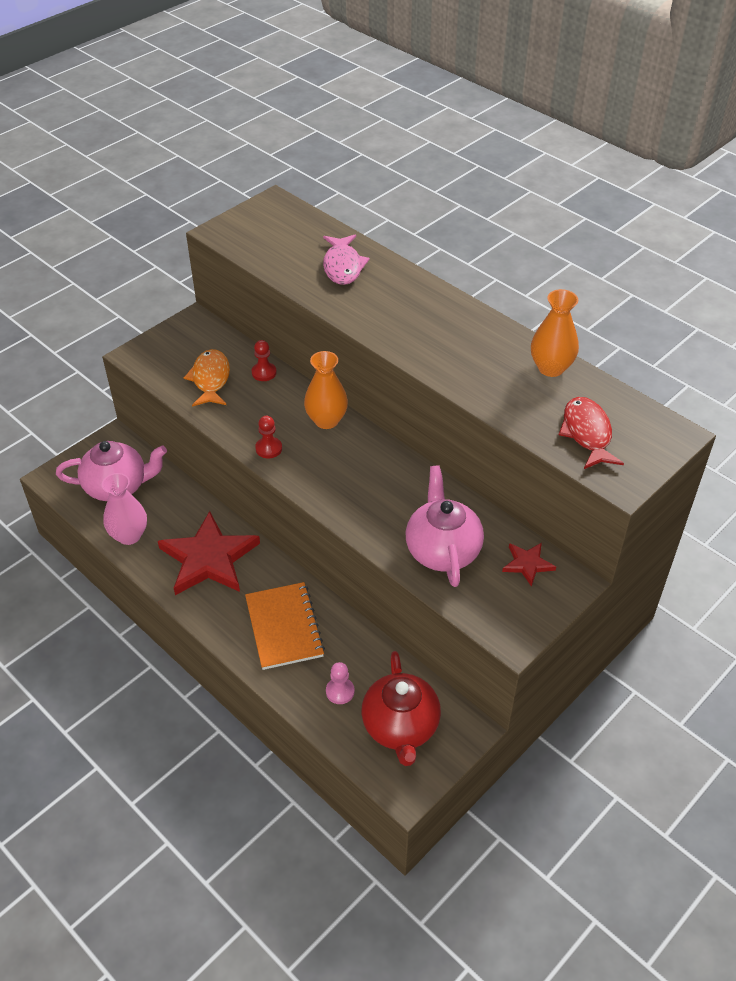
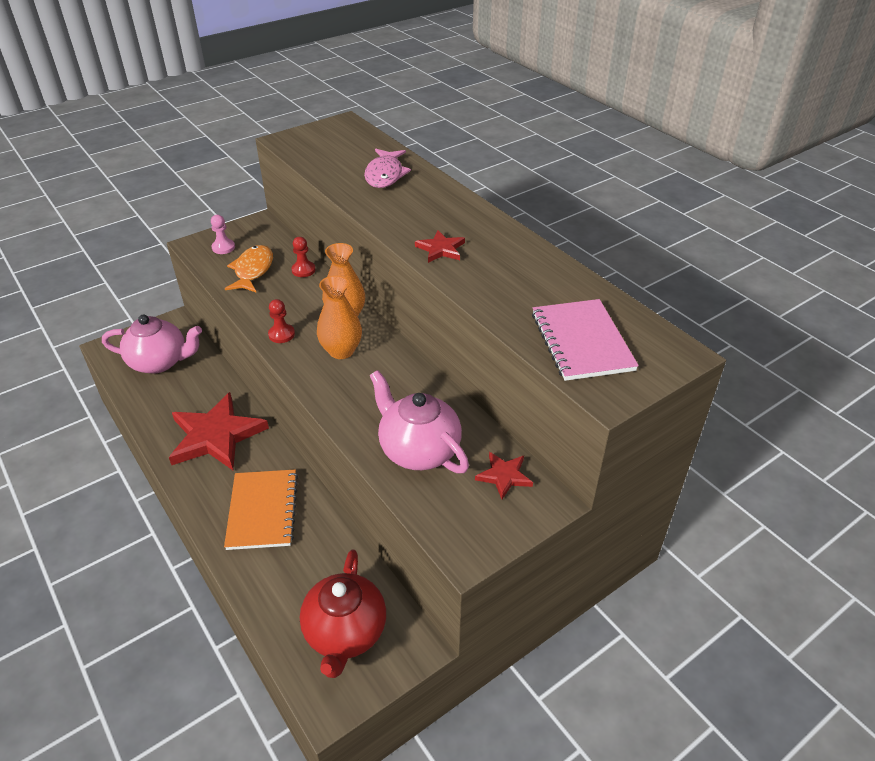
camera: 10 degrees right, 5 degrees down
(129, 535) = (152, 405): pink vase -> none
(340, 691) = (295, 584): pink pawn -> pink pawn (223, 247)
(428, 349) = (441, 249): none -> red star
(442, 550) = (418, 450): pink teapot -> pink teapot turned 45 degrees counterclockwise
(551, 368) = (560, 277): orange vase -> orange vase (341, 351)
(587, 433) = (581, 341): red fish -> pink notebook

